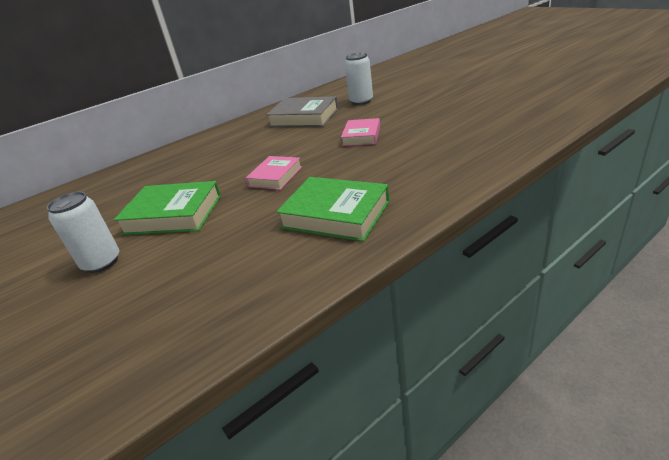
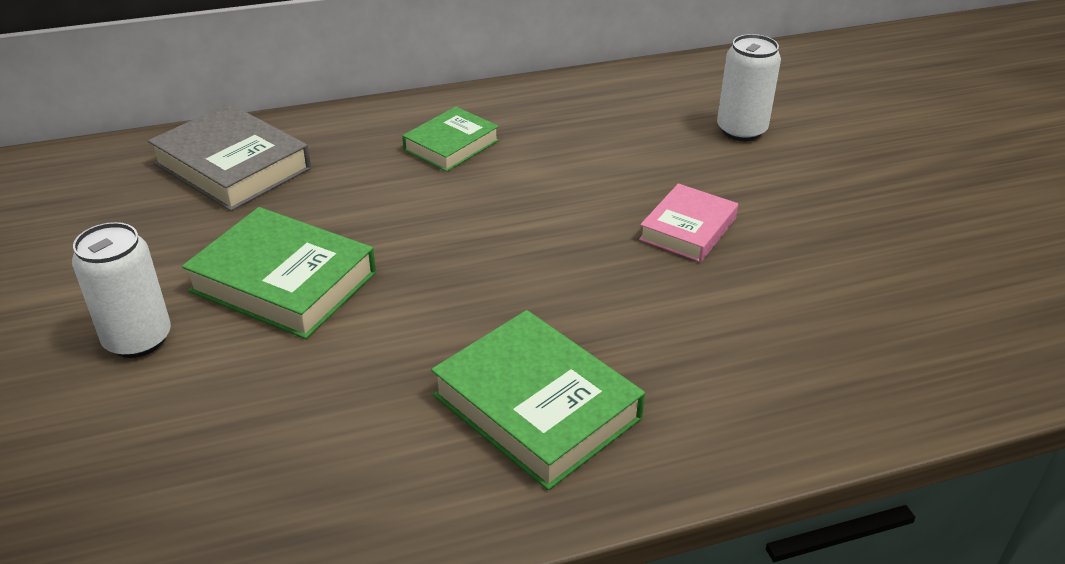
camera: 15 degrees right, 5 degrees up
(230, 143) = (451, 145): none -> green book
(275, 176) = (485, 266): pink book -> none
(304, 117) = (612, 131): grey book -> grey book (233, 166)

